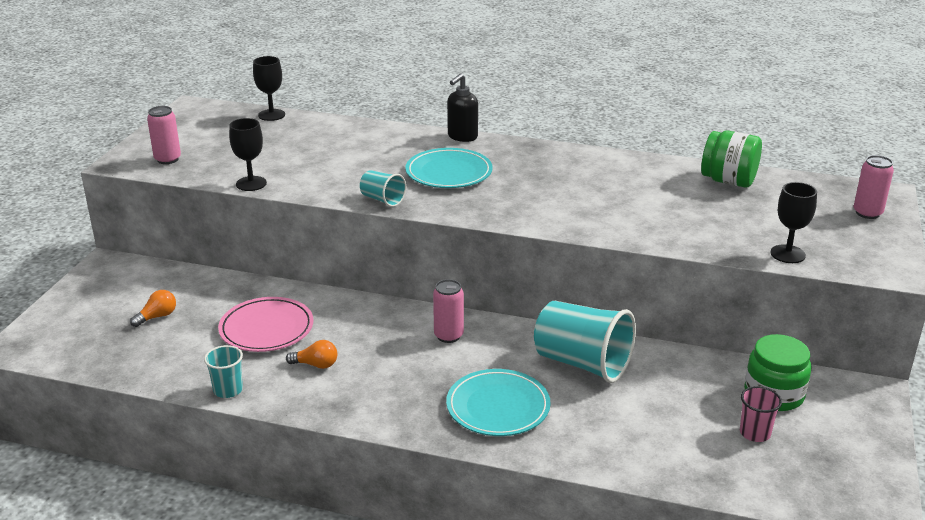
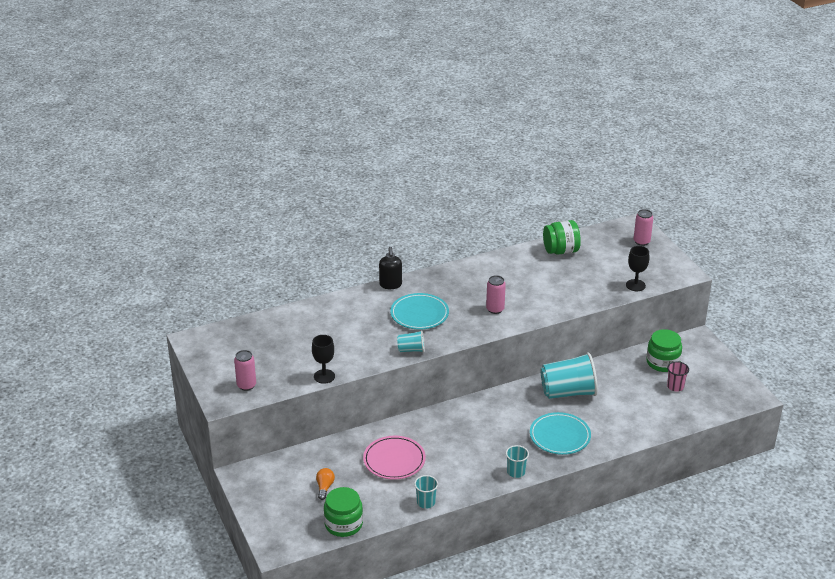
camera: 40 degrees left, 5 degrees up
(113, 362) = (343, 524): none -> green jar
(271, 115) = (254, 322): black goblet -> none
(316, 365) = (448, 464): orange light bulb -> none
(380, 417) = (516, 472): none -> turquoise cup
(448, 336) = (489, 412): pink can -> pink can (495, 309)

